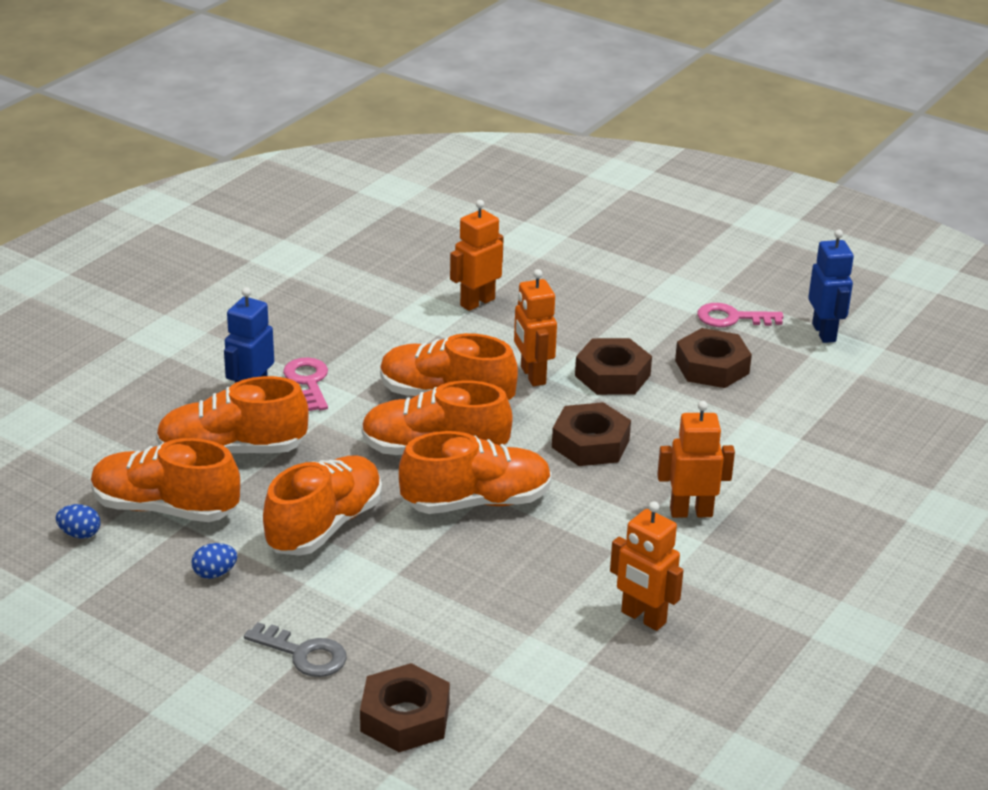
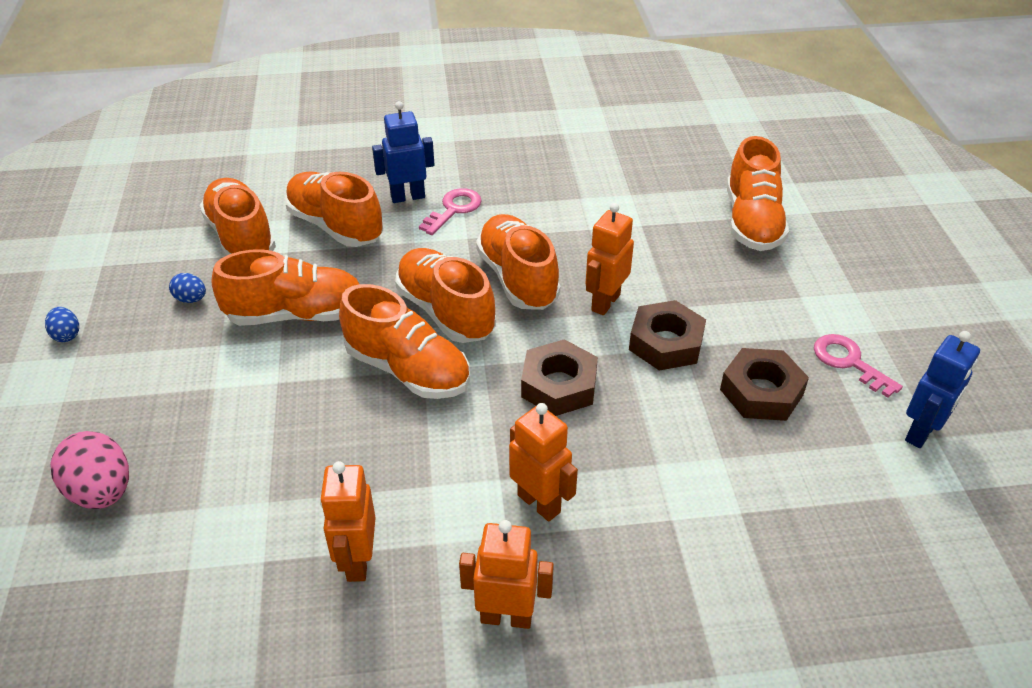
camera: 50 degrees right, 10 degrees up
(80, 534) = (179, 222): blue egg -> blue egg (66, 335)
(303, 654) = (136, 393): grey key -> none
(405, 717) = (102, 492): brown nut -> pink egg
(477, 302) = (656, 222): orange robot -> orange robot (506, 617)
(540, 264) = (752, 222): none -> orange shoe

